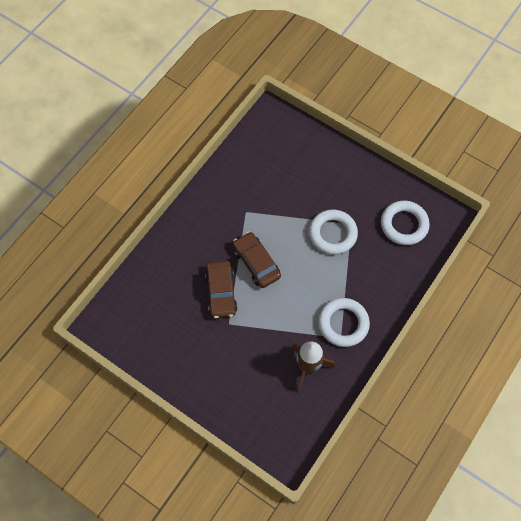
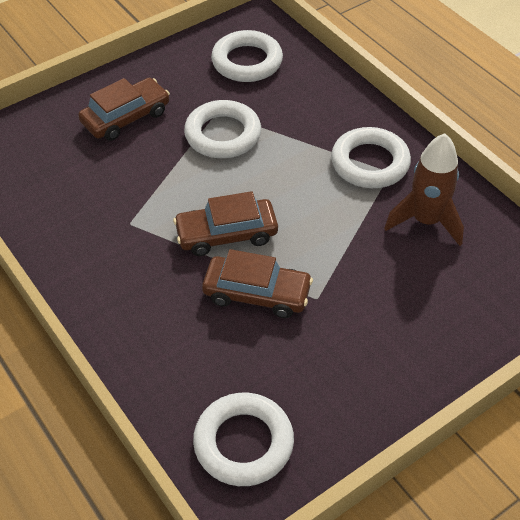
camera: 70 degrees left, 15 degrees down
(130, 316) = (243, 443): none -> white ring
(324, 177) = (126, 117): none -> brown car

